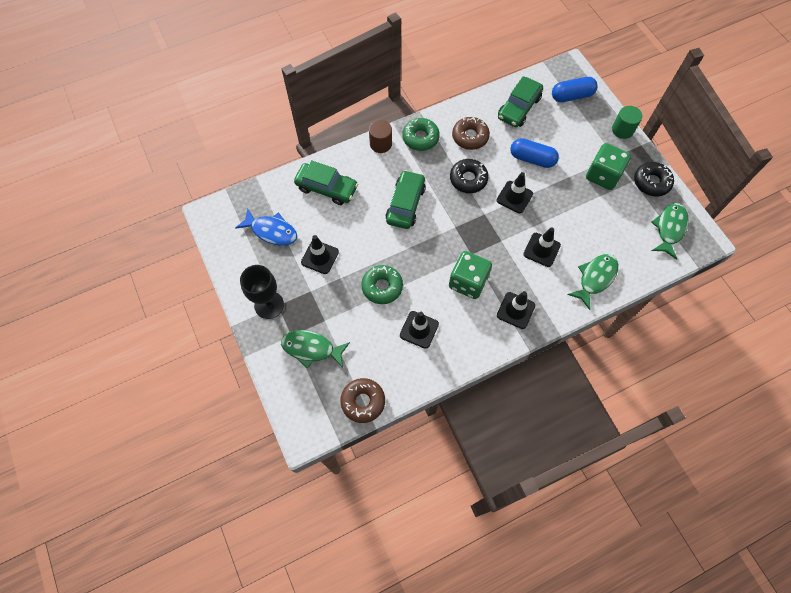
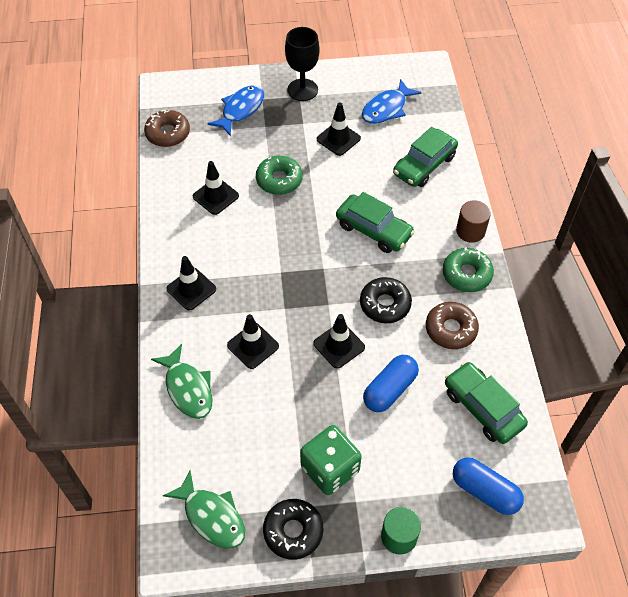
camera: 110 degrees right, 10 degrees down
(311, 349) = (241, 110): green fish -> blue fish
(468, 282) = (247, 256): green dice -> none
(572, 96) = (485, 491): blue capsule -> blue capsule turned 60 degrees counterclockwise

